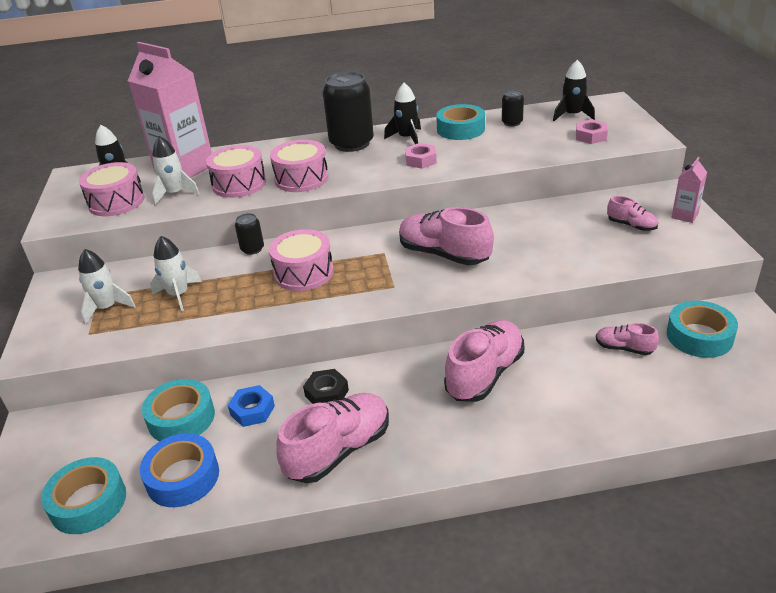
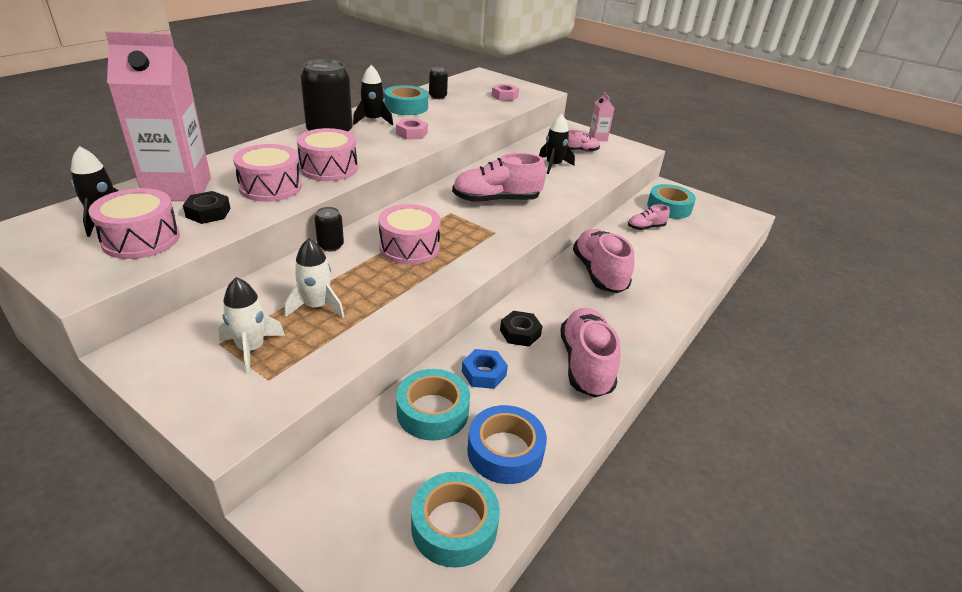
camera: 50 degrees left, 0 degrees up
(175, 194) = (208, 213): white rocket -> black nut
(572, 115) = (471, 85): black rocket -> black rocket (553, 165)

